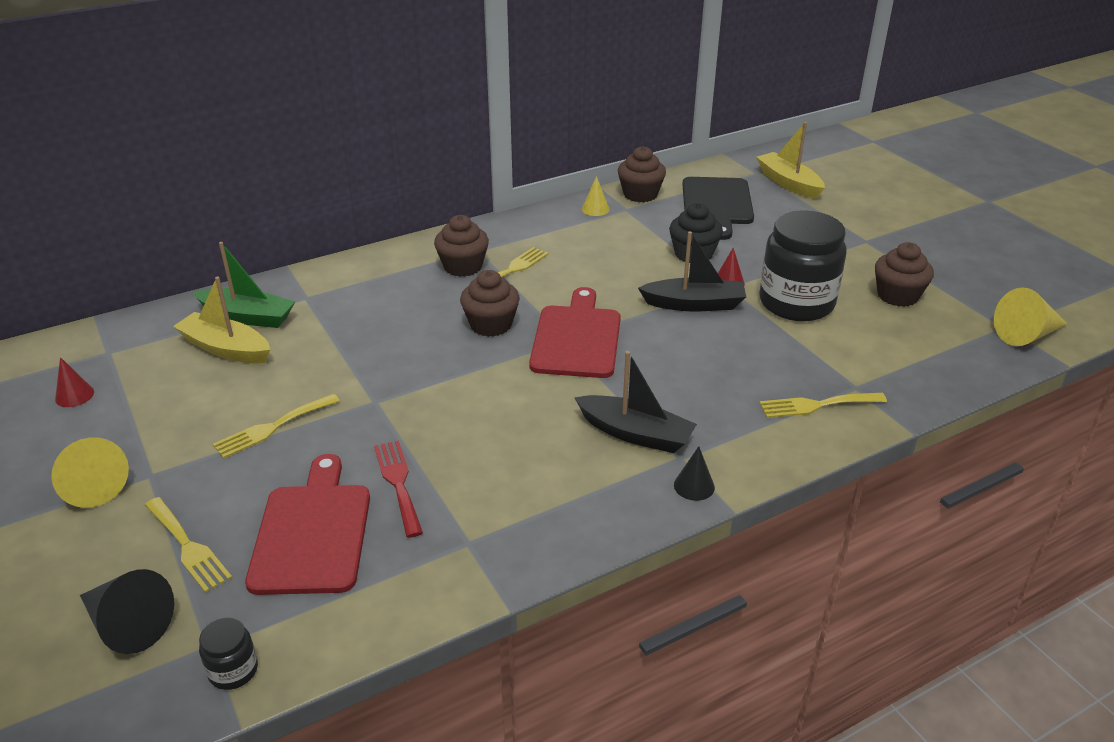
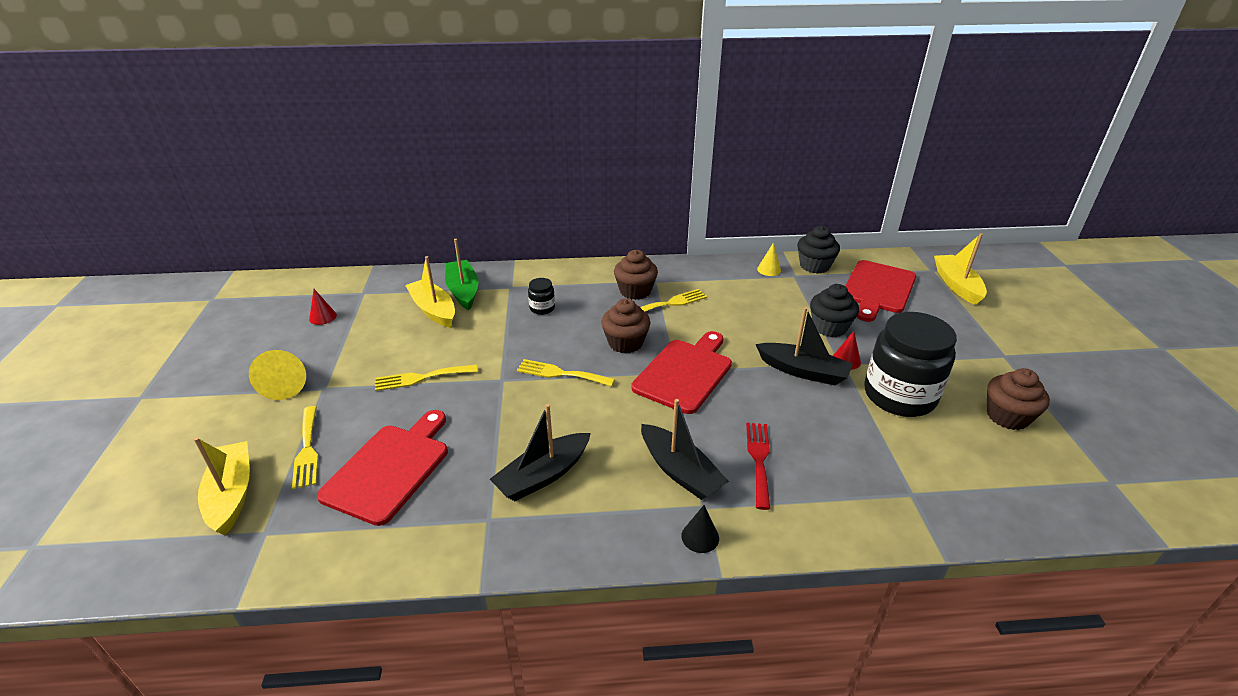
camera: 25 degrees right, 0 degrees up
(128, 624) = (231, 494): black cone -> yellow boat
(233, 670) = (265, 558): black jar -> black jar (542, 308)
(247, 317) = (463, 291): green boat -> green boat turned 150 degrees counterclockwise
(398, 483) = (473, 450): red fork -> red fork (759, 459)
(496, 482) = (543, 475): none -> black boat
(640, 194) = (814, 266): brown cupcake -> black cupcake
(717, 204) = (877, 289): black cutting board -> red cutting board
(817, 405) = (861, 499): yellow fork -> yellow fork (561, 373)
(1026, 335) = (1133, 497): yellow cone -> none

